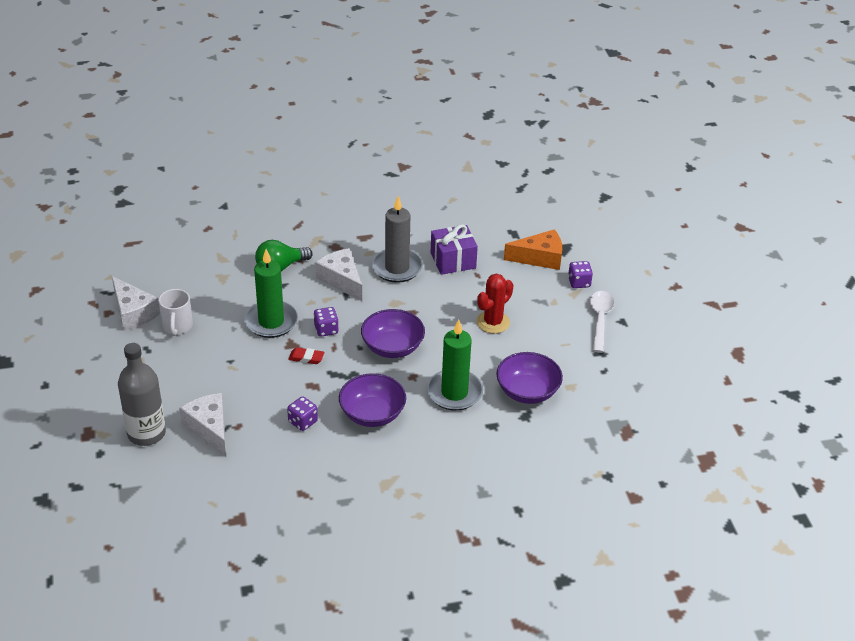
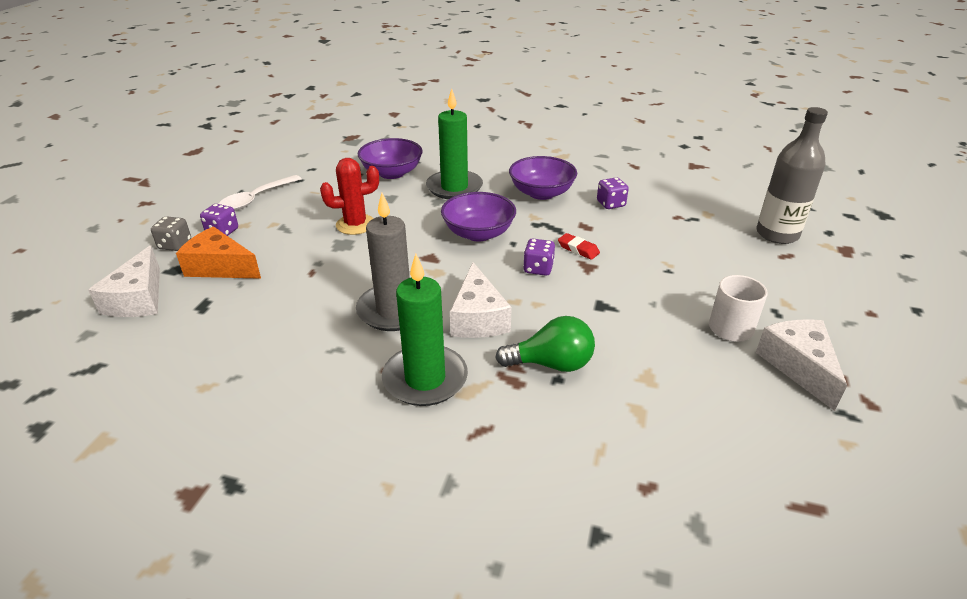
camera: 150 degrees left, 5 degrees down
(209, 428) = (708, 221): white cheese -> white cheese (138, 299)
(271, 322) = (600, 296): green candle -> green candle (425, 379)
(453, 260) = (318, 296): purple gift -> none
(594, 262) = (175, 245): none -> grey dice

